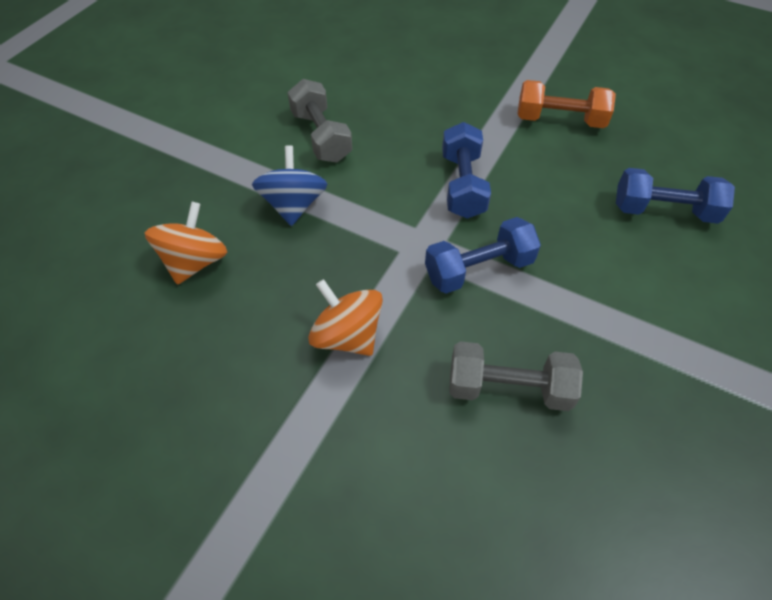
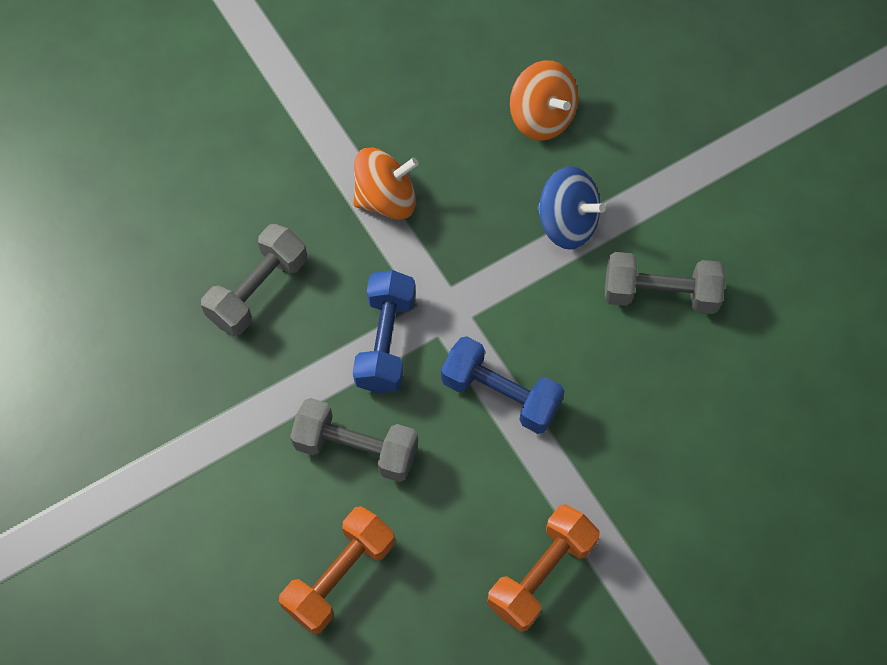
camera: 120 degrees right, 10 degrees up
(574, 245) = (356, 448): none -> grey dumbbell
(664, 211) = (339, 576): blue dumbbell -> orange dumbbell

